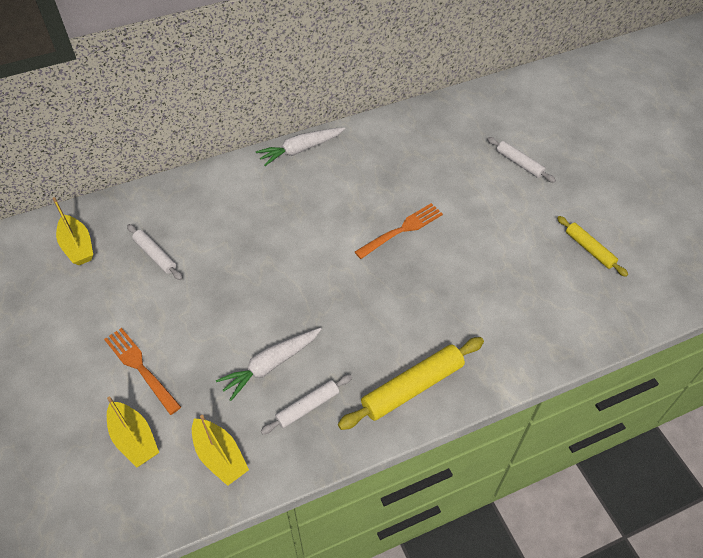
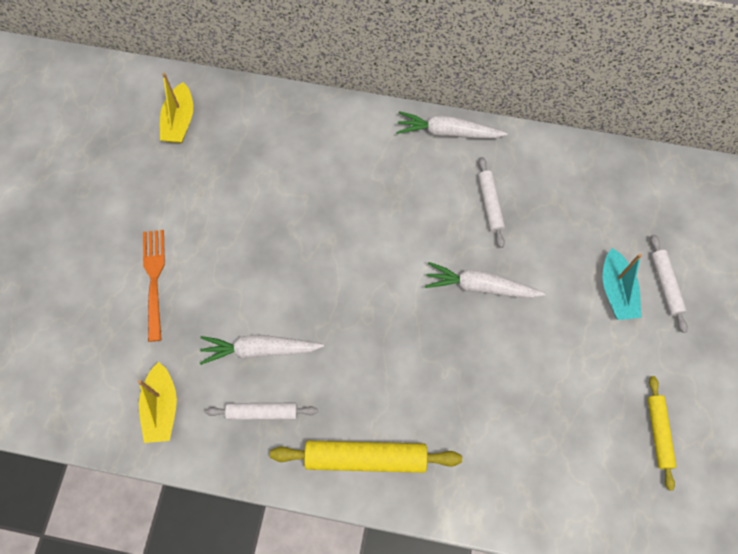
camera: 35 degrees right, 15 degrees up
(134, 439) = (108, 344): yellow boat -> none
(155, 255) = (237, 172): white rolling pin -> white rolling pin (490, 204)
(401, 230) = (480, 286): orange fork -> white carrot
(492, 183) = (616, 291): none -> turquoise boat

